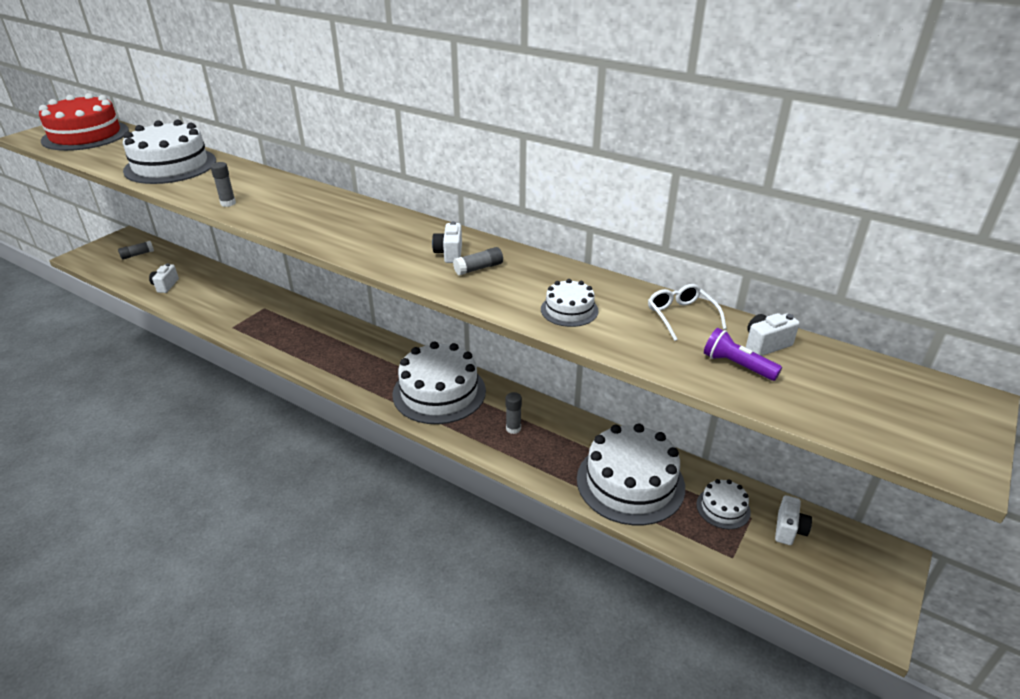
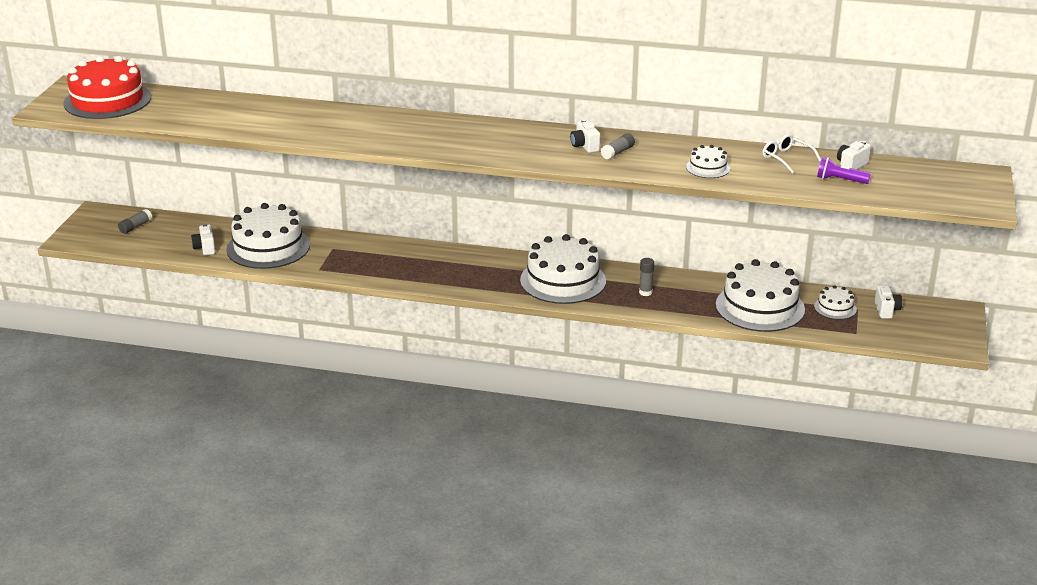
camera: 20 degrees left, 5 degrees down
(170, 166) = (245, 116): white cake -> white cake (268, 247)
(228, 203) = (350, 138): grey glue stick -> none

